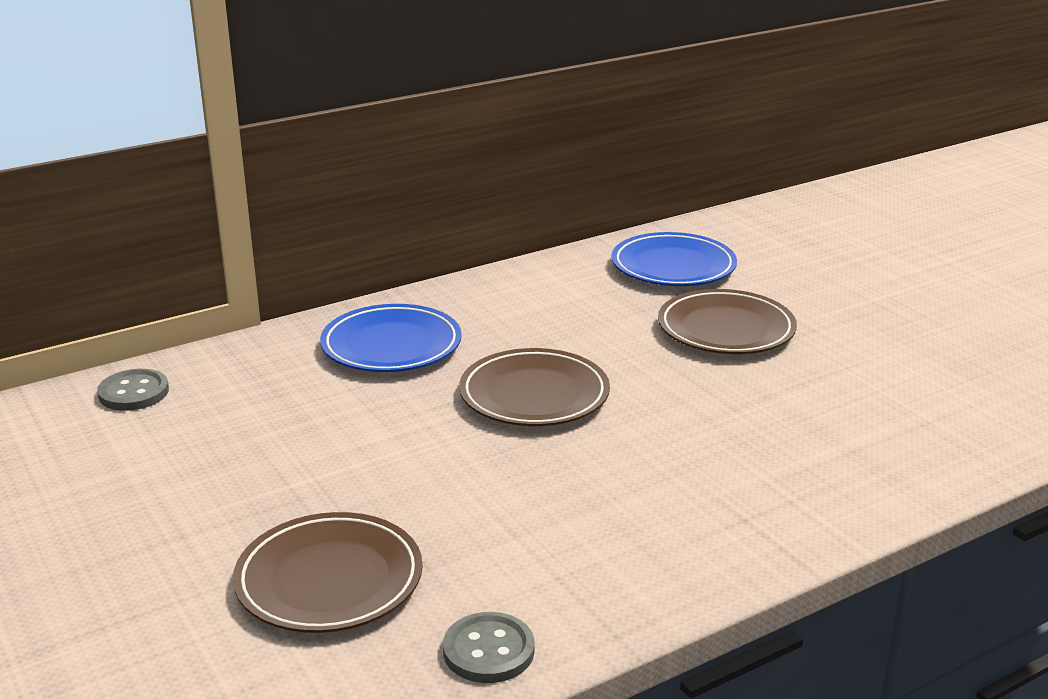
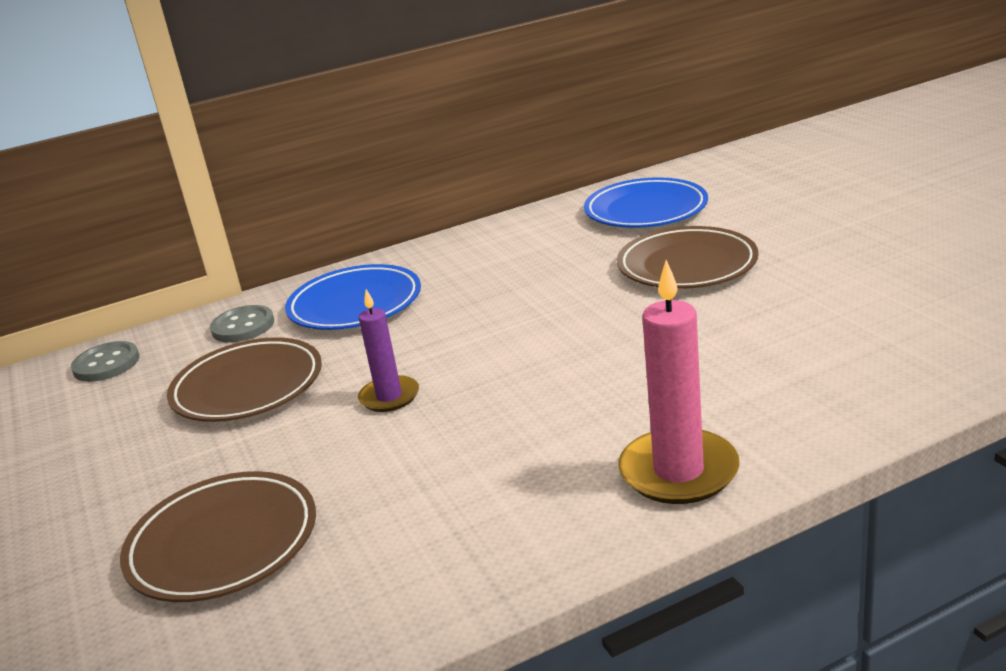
camera: 10 degrees right, 0 degrees up
(456, 445) = (389, 397): none -> purple candle
(488, 650) = (361, 617): grey button -> grey button (243, 326)
(534, 395) = (479, 343): brown plate -> brown plate (248, 387)
(755, 530) = (678, 471): none -> pink candle

